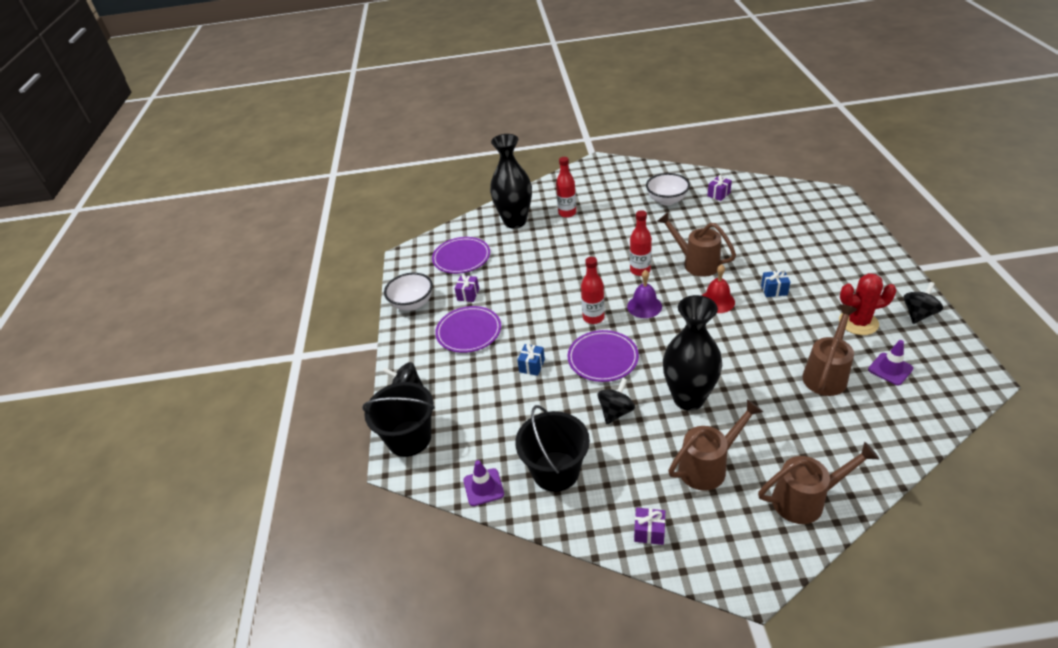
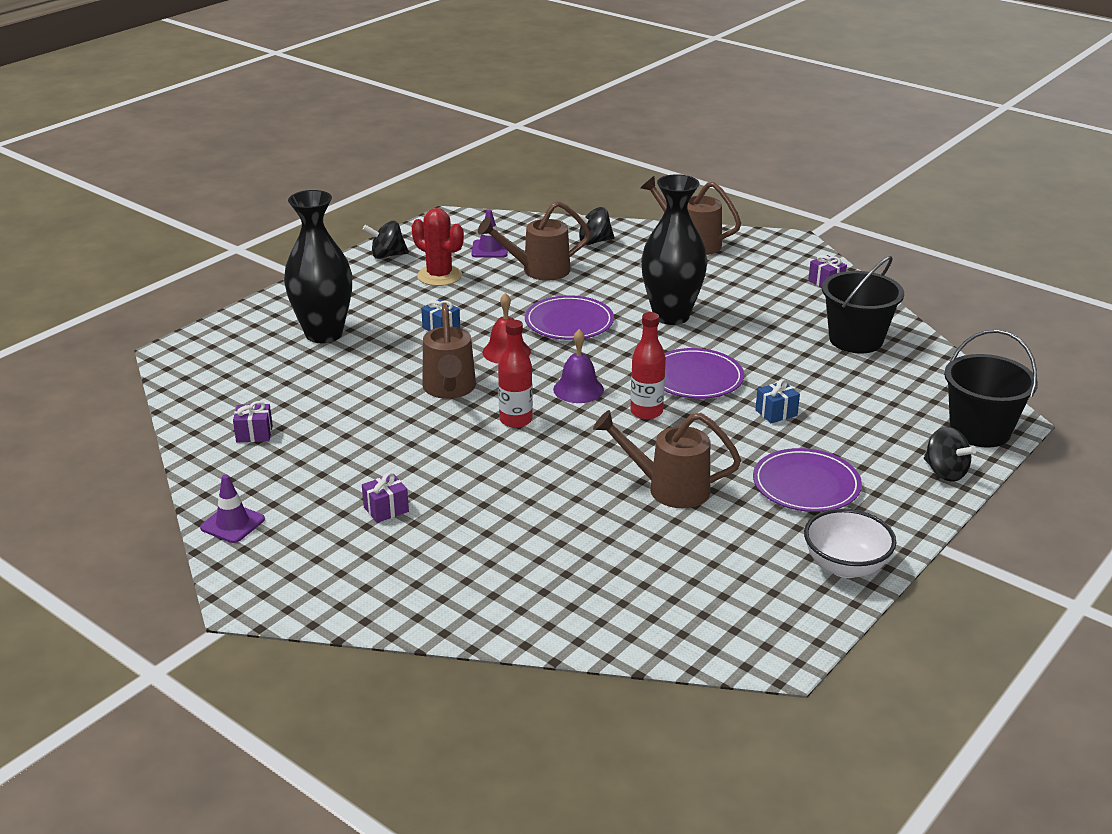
camera: 140 degrees left, 10 degrees down
(461, 257) = (698, 587): purple plate -> purple plate (569, 322)
(468, 294) = (754, 528): purple gift -> purple gift (386, 509)
(483, 487) = (935, 363): purple traffic cone -> purple traffic cone (232, 523)
(515, 221) = (543, 589): black vase -> black vase (324, 334)
(567, 213) = (456, 547): red bottle -> none
(616, 411) = (747, 342): black spinning top -> black spinning top (594, 241)
(667, 200) = (317, 470): white bowl -> none
(708, 466) = (727, 283): brown watering can -> brown watering can (669, 488)

